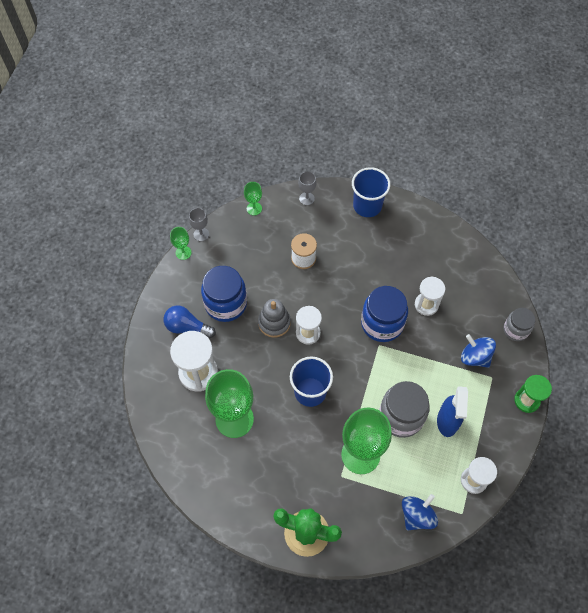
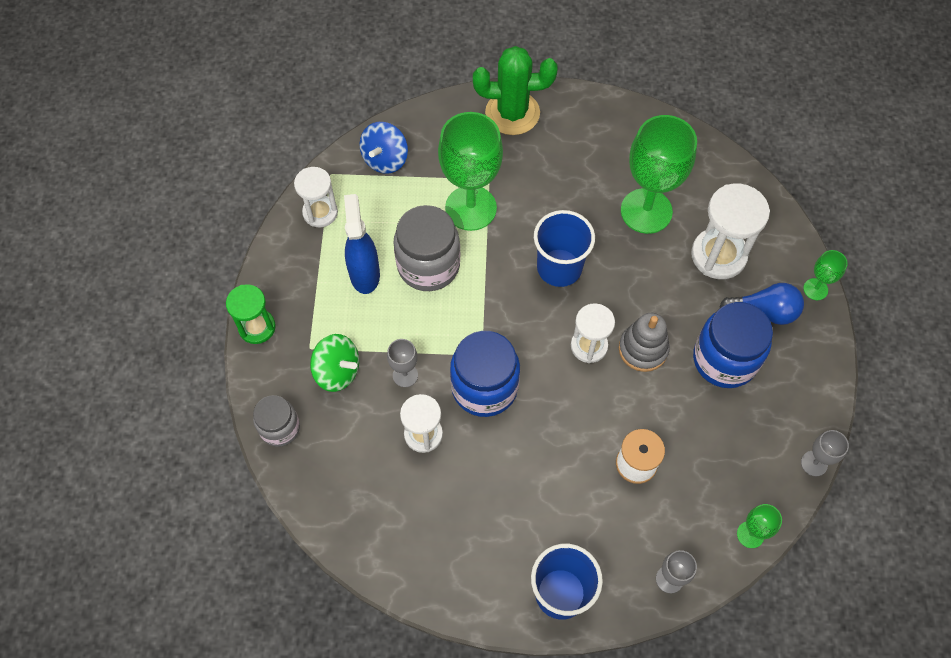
camera: 165 degrees right, 0 degrees up
(183, 252) = (826, 424): green goblet -> green goblet (815, 289)
(431, 343) = (405, 375): none -> grey goblet
(475, 357) = (337, 371): blue spinning top -> green spinning top

